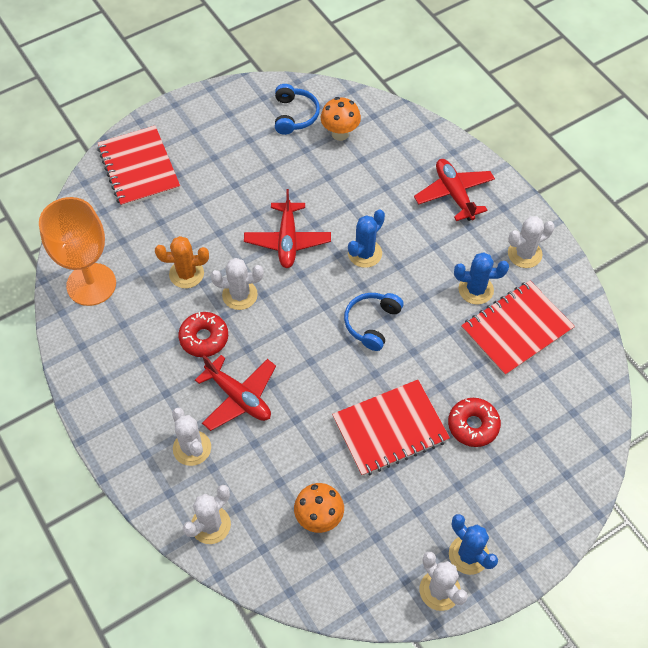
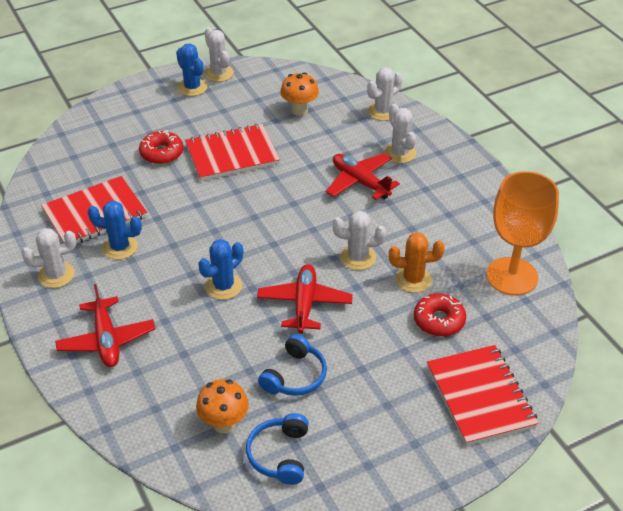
camera: 175 degrees left, 15 degrees down
(204, 338) = (392, 225): red donut -> red donut (439, 320)
(372, 323) = (230, 227): blue headphones -> blue headphones (295, 376)

